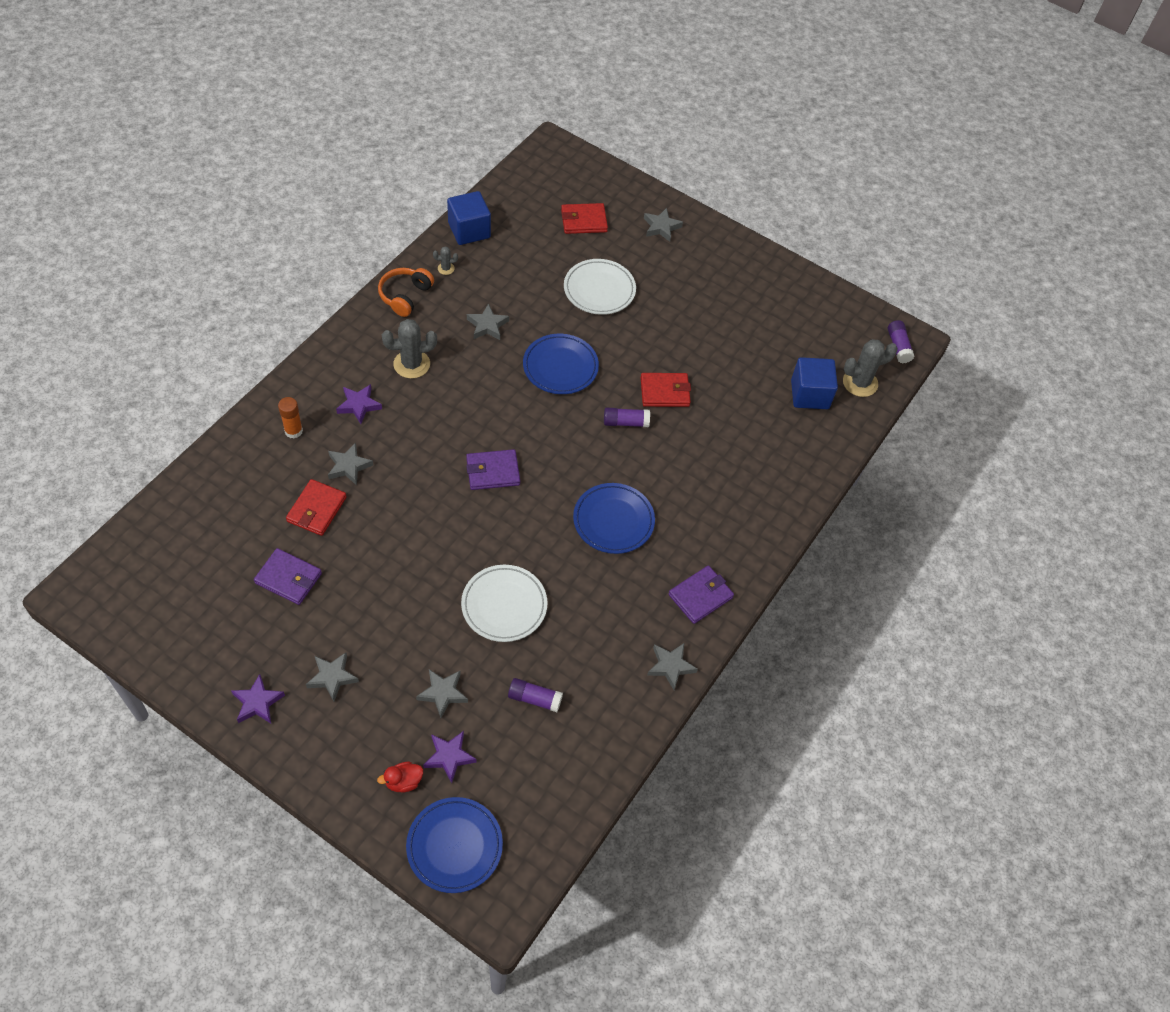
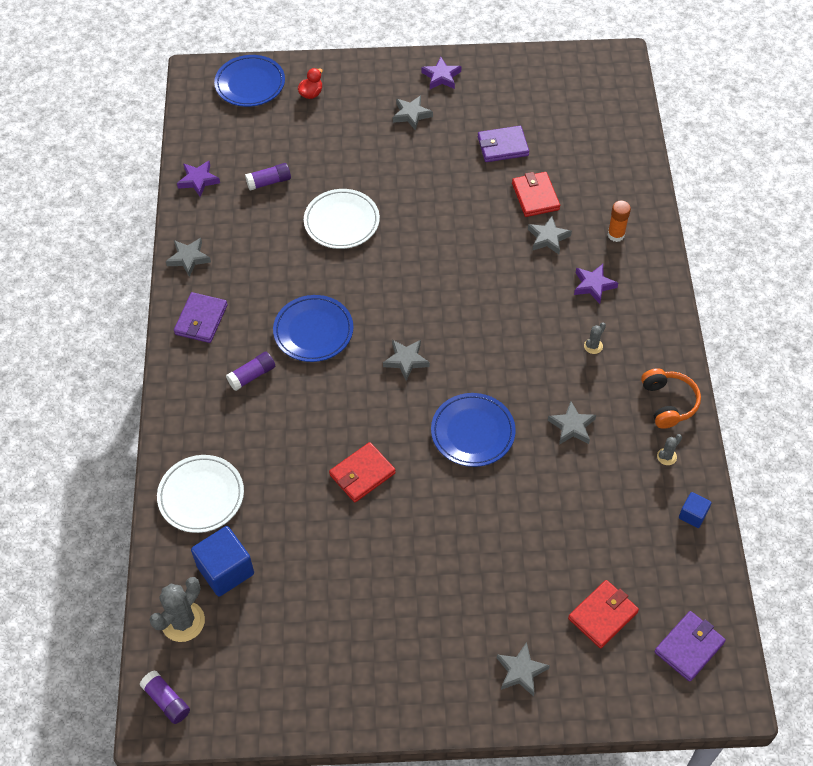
camera: 150 degrees right, 0 degrees up
(411, 364) = (593, 346): grey cactus -> grey cactus, size x0.49
(442, 693) = (332, 148): grey star -> grey star (406, 360)
(449, 757) = (295, 121): purple star -> purple star (198, 180)
(469, 230) = (692, 515): blue cube -> blue cube, size x0.53
(493, 472) = (440, 305): purple wallet -> purple wallet (689, 647)
(599, 290) = (512, 540): white plate -> white plate (201, 496)
(625, 422) = (372, 420): purple glue stick -> purple glue stick (252, 376)

